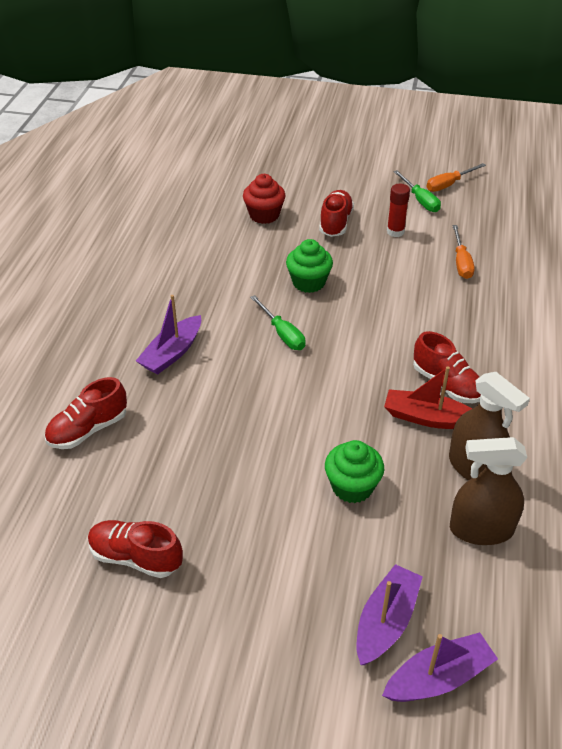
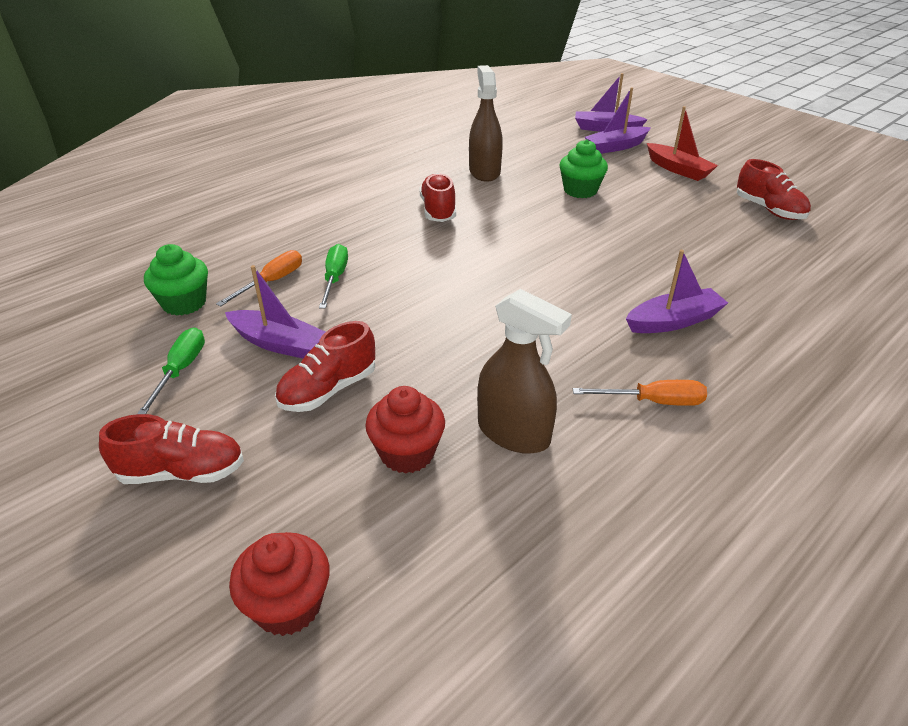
camera: 145 degrees left, 5 degrees down
(88, 429) = (793, 290): red shoe -> red shoe (182, 472)
(253, 160) = (288, 605): none -> red cupcake
(282, 334) = (538, 293): green screwdriver -> green screwdriver (335, 278)
(308, 282) = (455, 330): green cupcake -> green cupcake (184, 303)
(395, 232) = (278, 343): red glue stick -> purple boat
(427, 418) = (481, 200): red boat -> red boat (678, 169)
(448, 184) = (108, 375): orange screwdriver -> orange screwdriver (653, 402)
(481, 529) = (518, 153): brown spray bottle -> brown spray bottle (513, 433)

